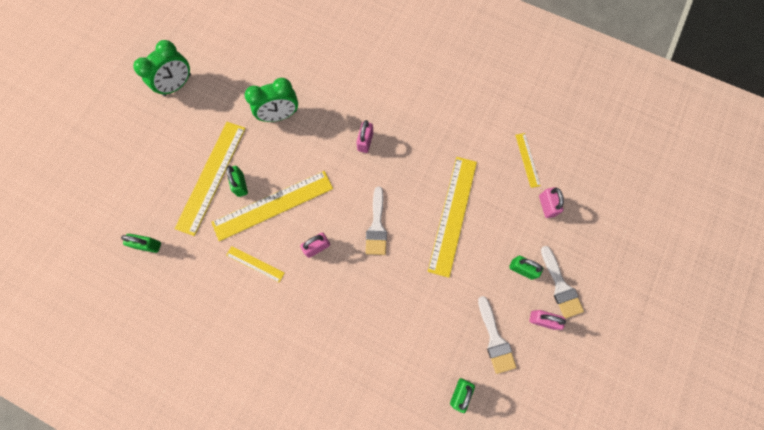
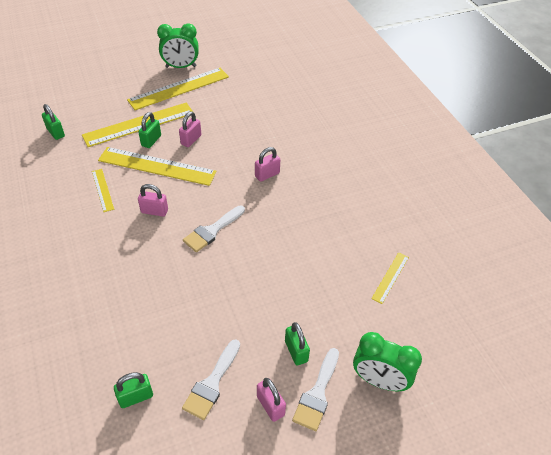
camera: 40 degrees right, 25 degrees down
(280, 115) = (225, 121): green clock -> green clock (379, 380)
(452, 215) = (280, 267): yellow ruler -> yellow ruler (179, 88)
(546, 206) = (372, 322): pink padlock -> pink padlock (191, 140)

